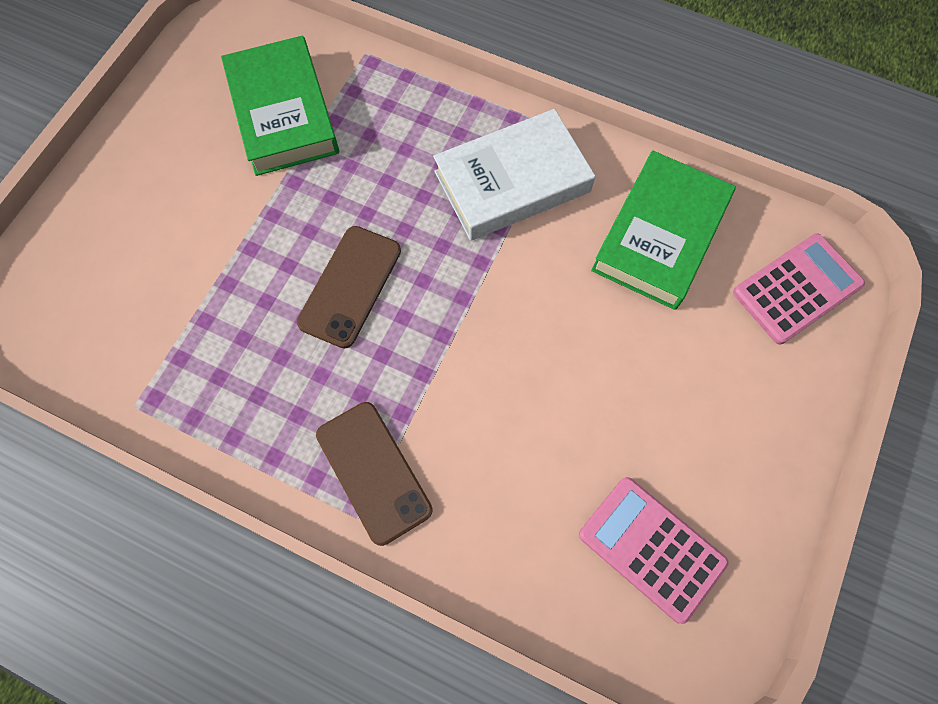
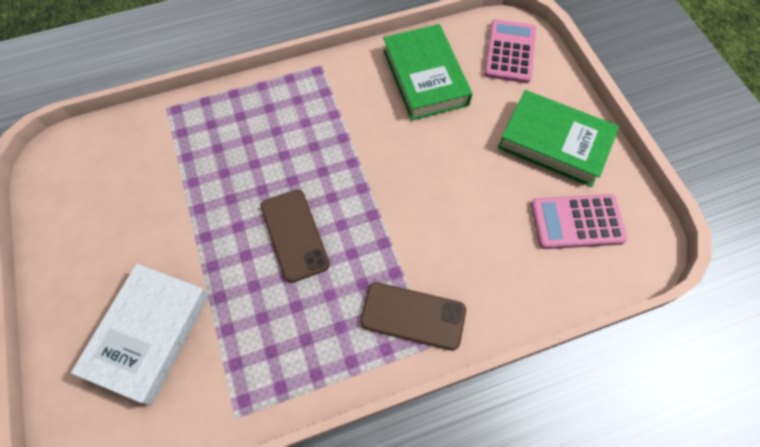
camera: 45 degrees left, 5 degrees down
(283, 113) = (149, 177): green book -> green book (554, 142)
(512, 181) = (324, 110): white book -> white book (148, 334)

